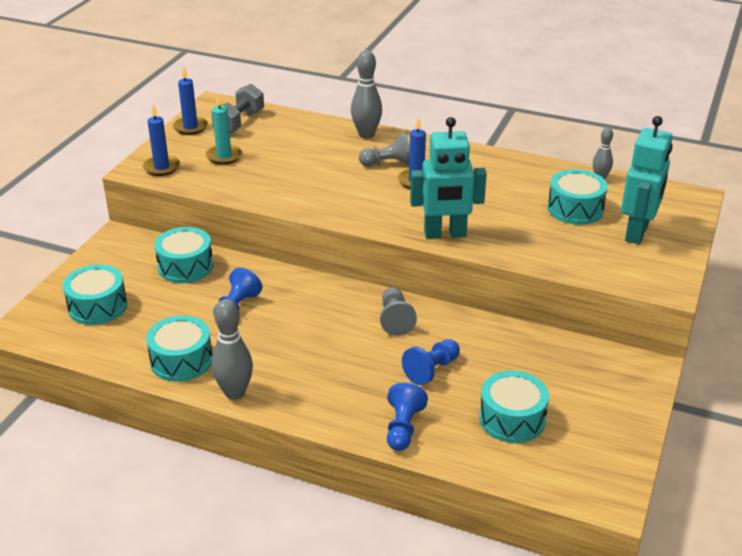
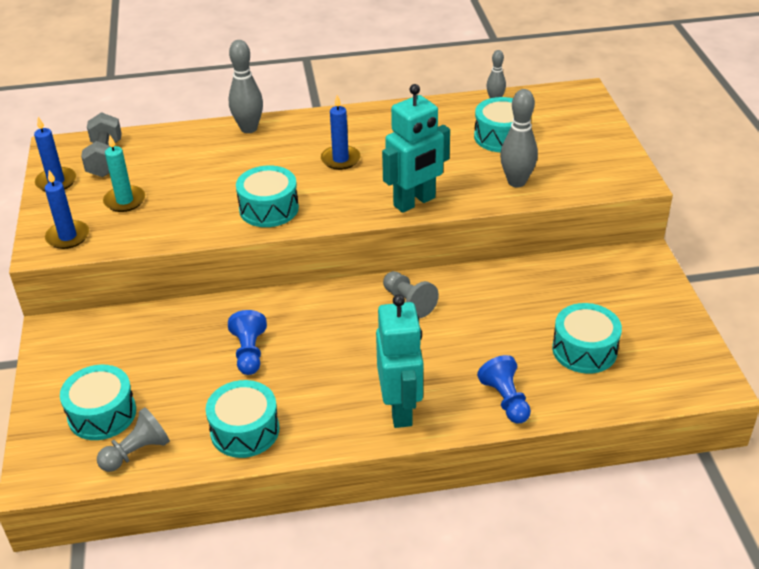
camera: 30 degrees left, 5 degrees up
(185, 266) = (157, 333): turquoise drum -> turquoise drum (269, 208)
(235, 393) = (327, 438): grey bowling pin -> grey bowling pin (516, 182)
(388, 163) = (298, 151): grey pawn -> grey pawn (137, 452)
(431, 370) = (481, 336): blue pawn -> none
(637, 233) = (569, 140): turquoise robot -> turquoise robot (401, 409)

